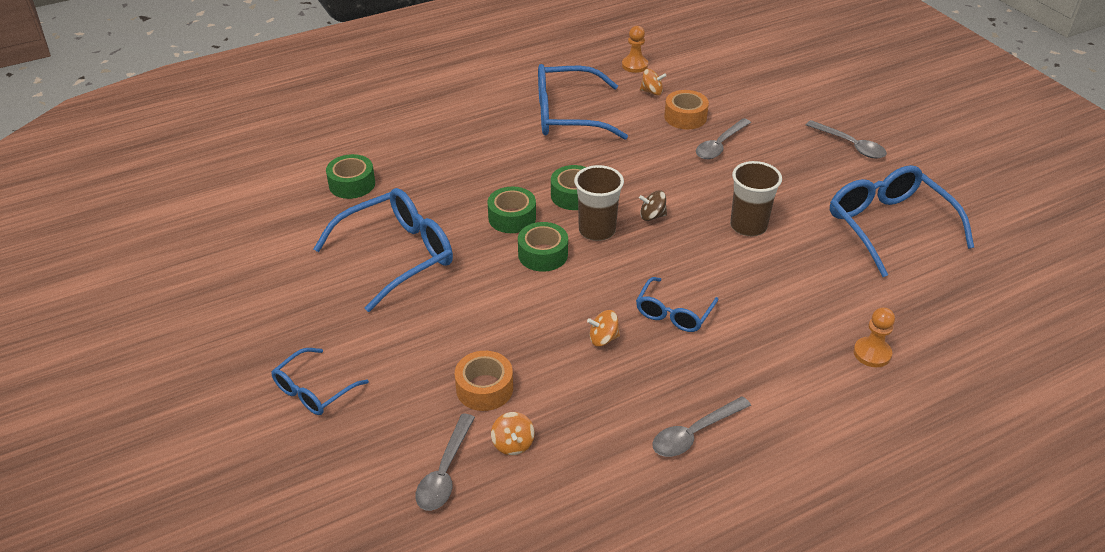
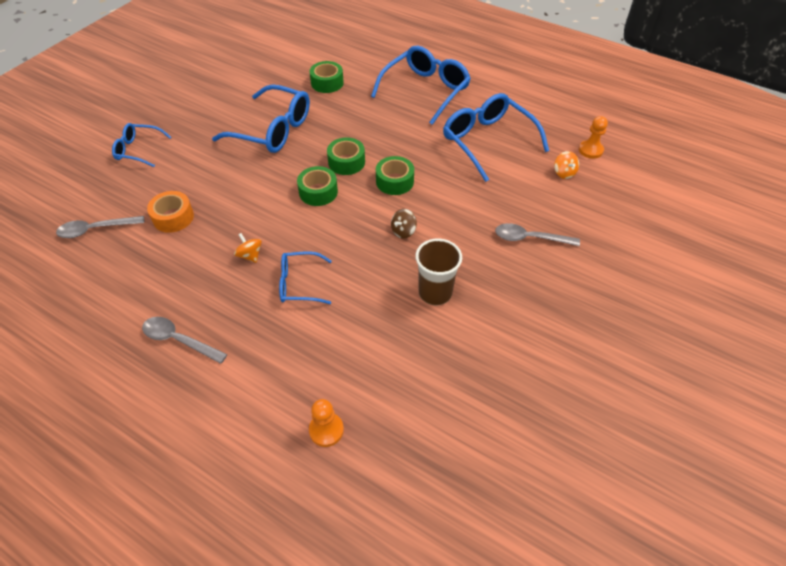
camera: 60 degrees right, 10 degrees up
(513, 444) = (130, 250): orange spinning top -> none
(597, 230) = (364, 208): brown cup -> none
(652, 216) = (403, 231): brown spinning top -> brown spinning top turned 105 degrees counterclockwise
(685, 117) = (549, 204): orange tape -> none
(850, 145) = (614, 328): grey spoon -> none
(888, 226) = (513, 393): blue glasses -> blue glasses (426, 90)

